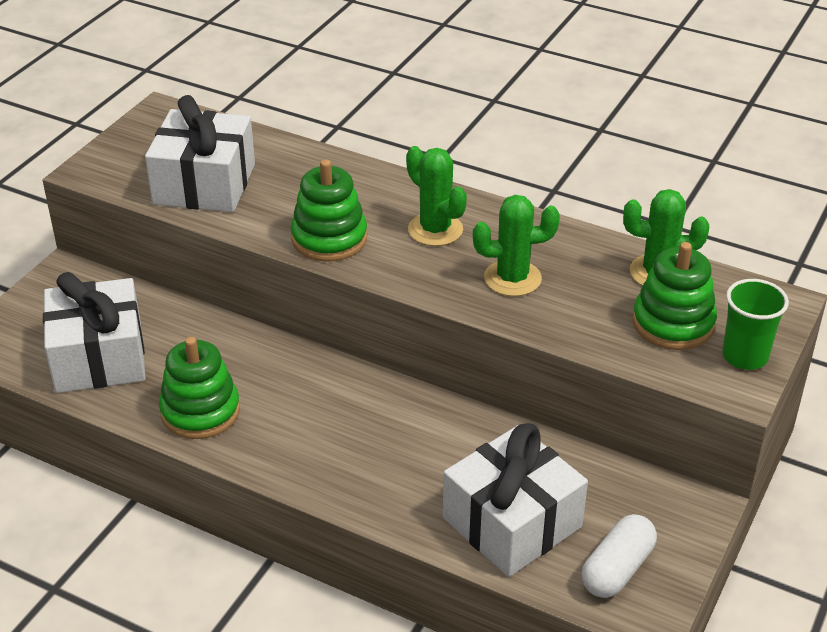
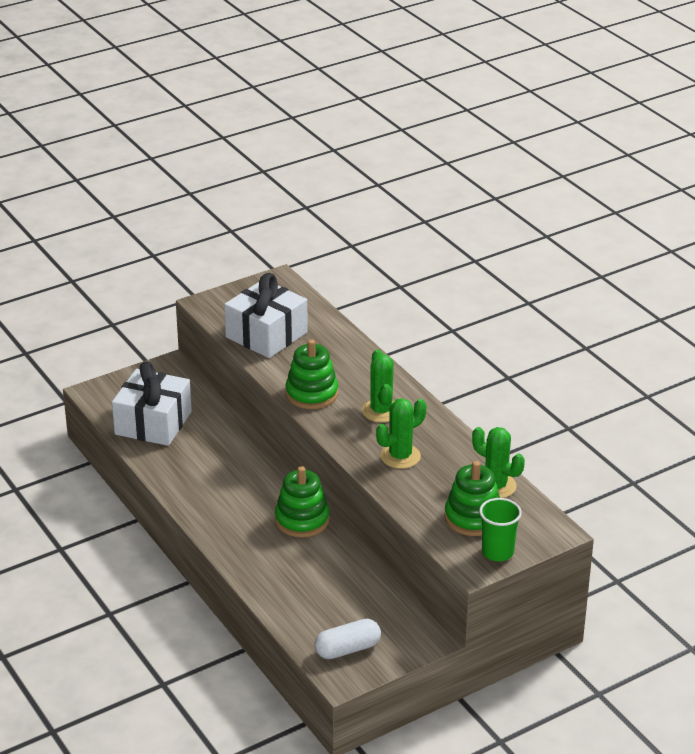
camera: 30 degrees right, 5 degrees down
(200, 411) = (186, 474): green stacking toy -> green stacking toy (302, 520)
(512, 278) = (400, 456): green cactus -> green cactus turned 60 degrees counterclockwise
(512, 522) = (310, 602): white gift -> none

